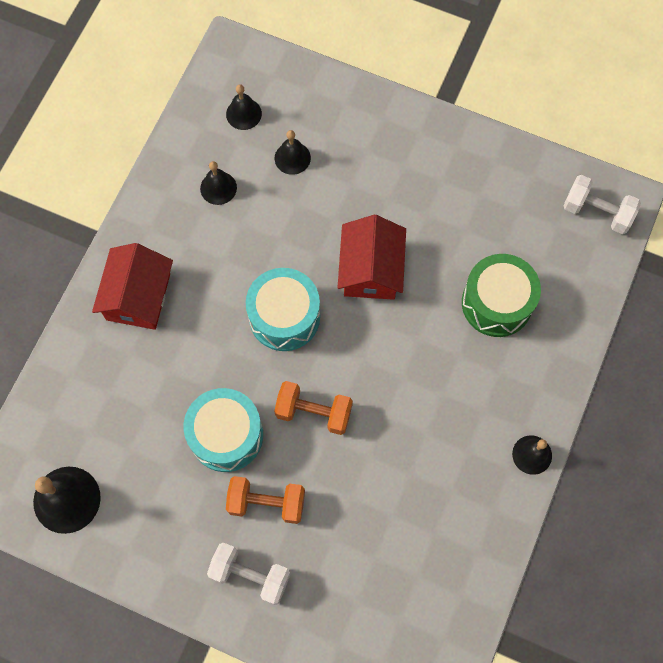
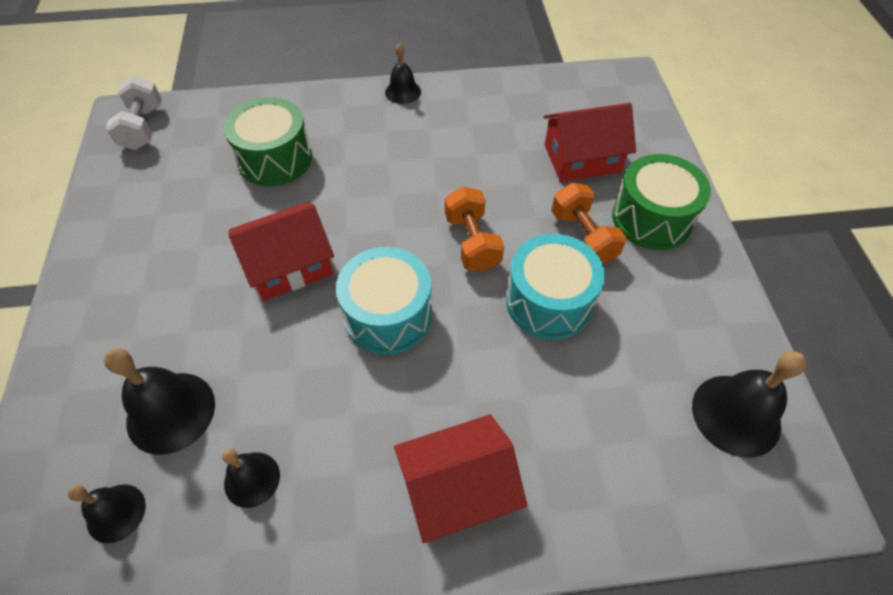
camera: 120 degrees left, 15 degrees down
(250, 575) = (651, 218): white dumbbell -> green drum
(292, 158) = (171, 412): black bell -> black bell, size x1.66
(350, 566) = (582, 158): none -> red house

